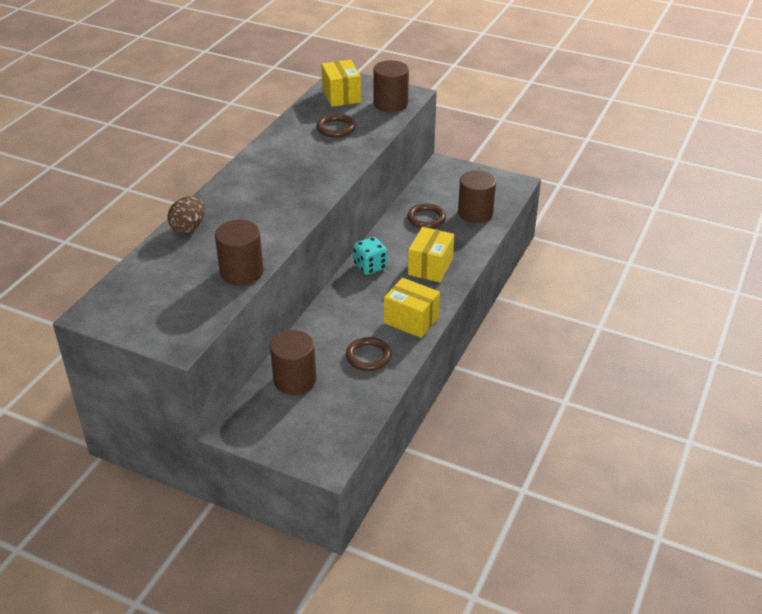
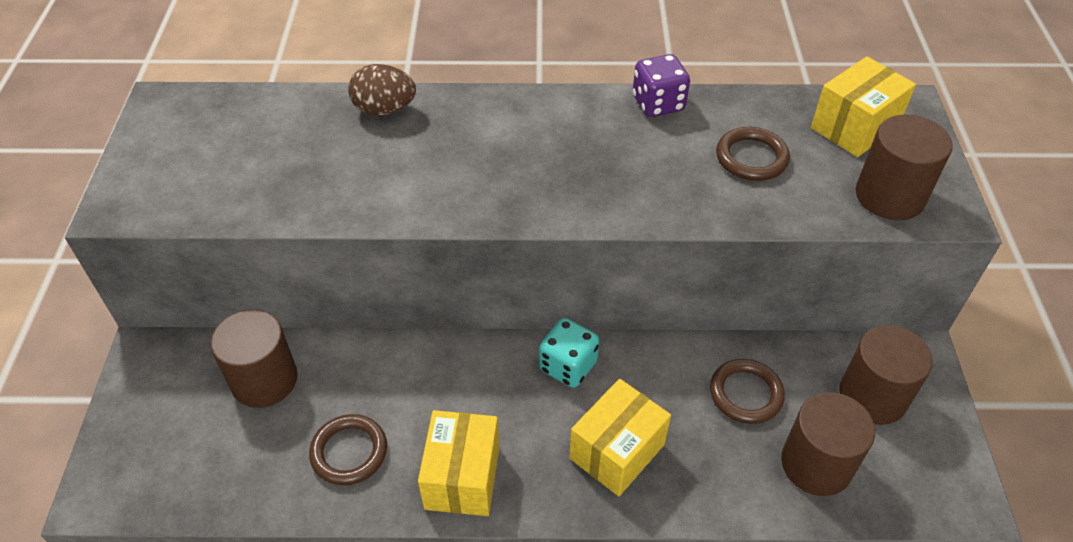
camera: 65 degrees right, 10 degrees up
(241, 272) = (303, 203): brown cylinder -> brown cylinder (872, 396)
(273, 141) = (658, 104): none -> purple dice
(430, 267) = (617, 451): yellow box -> yellow box turned 45 degrees counterclockwise

